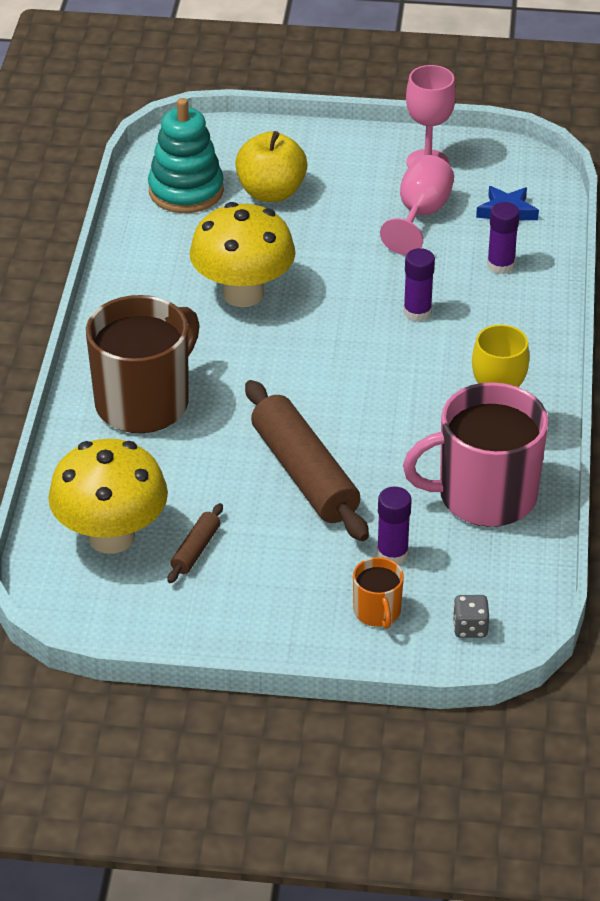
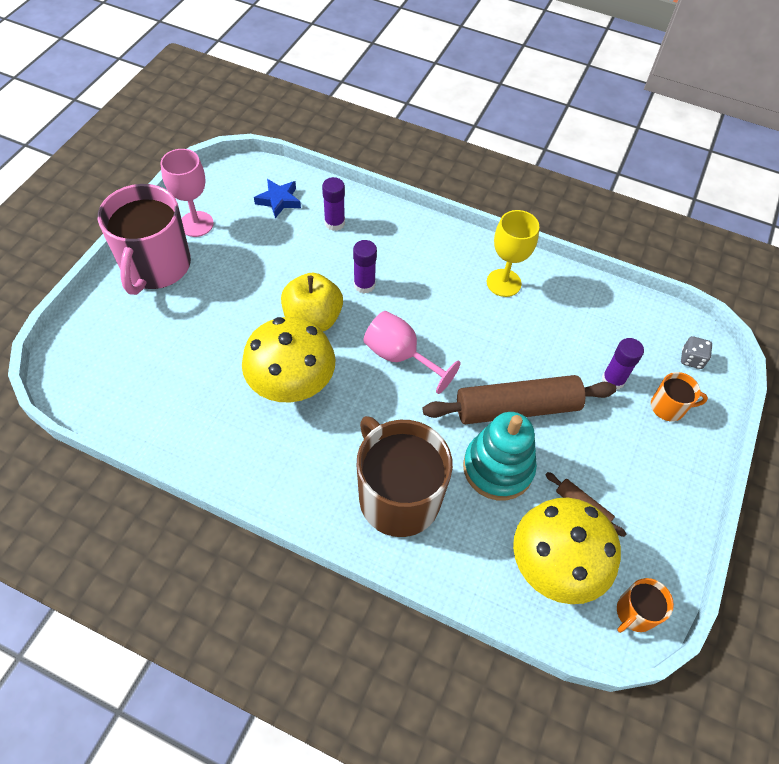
camera: 75 degrees left, 15 degrees up
(83, 610) = (635, 612): none -> orange mug
(186, 191) = (136, 388): turquoise stacking toy -> turquoise stacking toy (498, 468)
(271, 192) = (174, 329): yellow apple -> yellow apple (313, 319)
(420, 215) = (255, 247): pink goblet -> pink goblet (400, 356)
(485, 495) = (567, 309): pink mug -> pink mug (156, 266)

